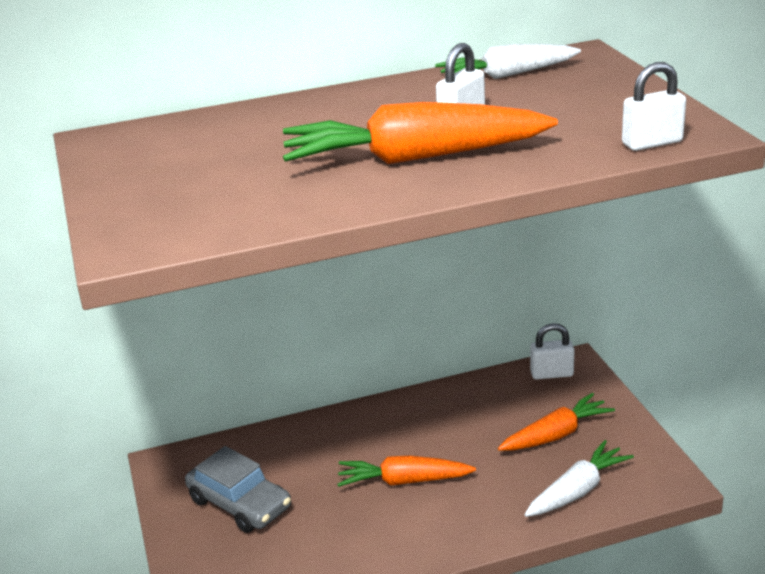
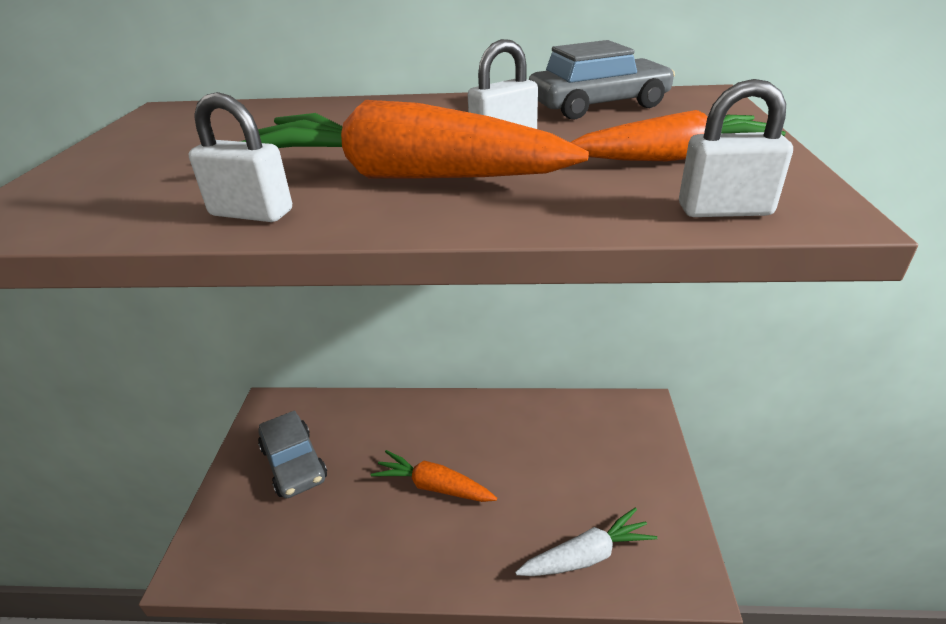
camera: 20 degrees right, 5 degrees up
(506, 75) = (598, 105): white carrot -> grey car
(551, 374) = (619, 412): white padlock -> white padlock (251, 213)
(556, 435) = (594, 481): orange carrot -> orange carrot (672, 158)

